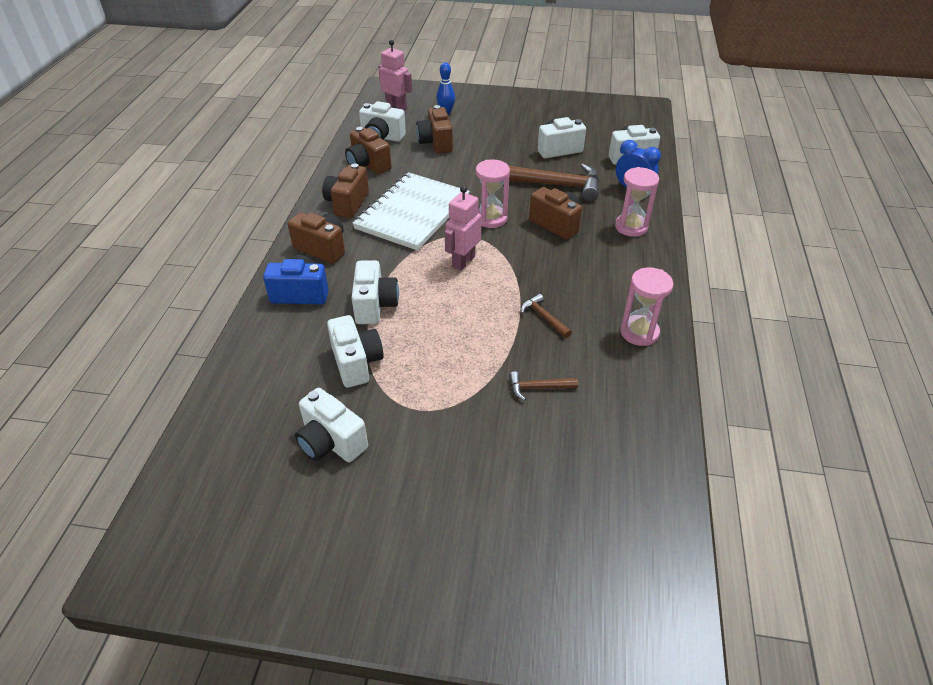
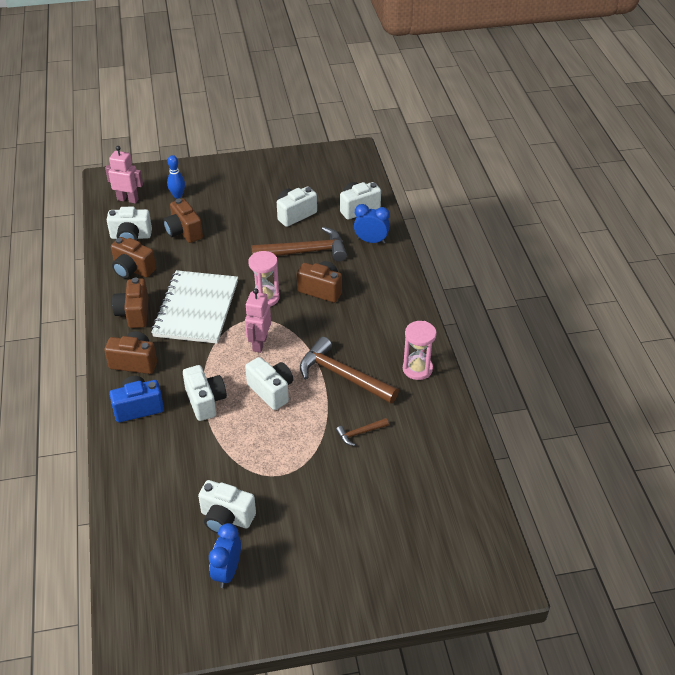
camera: 20 degrees left, 0 degrees up
(298, 510) = (227, 572): none -> blue clock
(356, 363) = (214, 453): white camera -> white camera (271, 391)
(544, 317) = (342, 376): brown hammer -> brown hammer, size x2.13
(631, 227) = (381, 278): pink hourglass -> none

